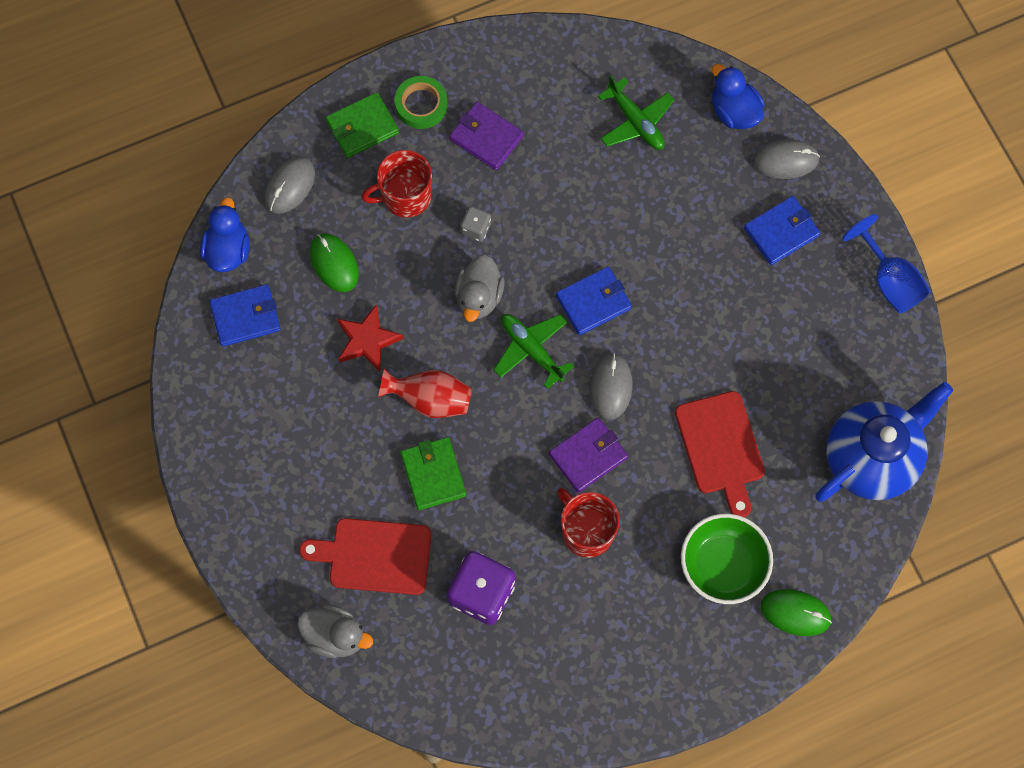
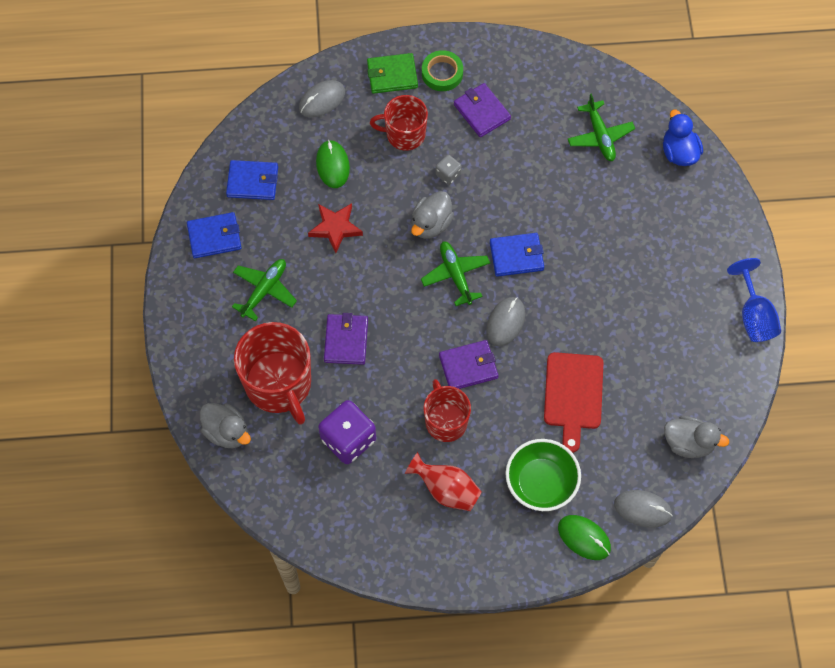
camera: 20 degrees right, 5 degrees down
(228, 250) = (258, 131): blue duck -> none
(312, 447) = (264, 290): none -> green plane
(374, 556) = (279, 385): red cutting board -> red mug
(430, 400) = (365, 286): red vase -> red vase (446, 490)
(433, 474) = (346, 340): green wallet -> purple wallet
(781, 232) = (682, 252): blue wallet -> blue wallet (214, 237)
(785, 160) = (705, 201): grey mouse -> grey mouse (642, 509)
(871, 458) = (688, 443): blue teapot -> grey duck

